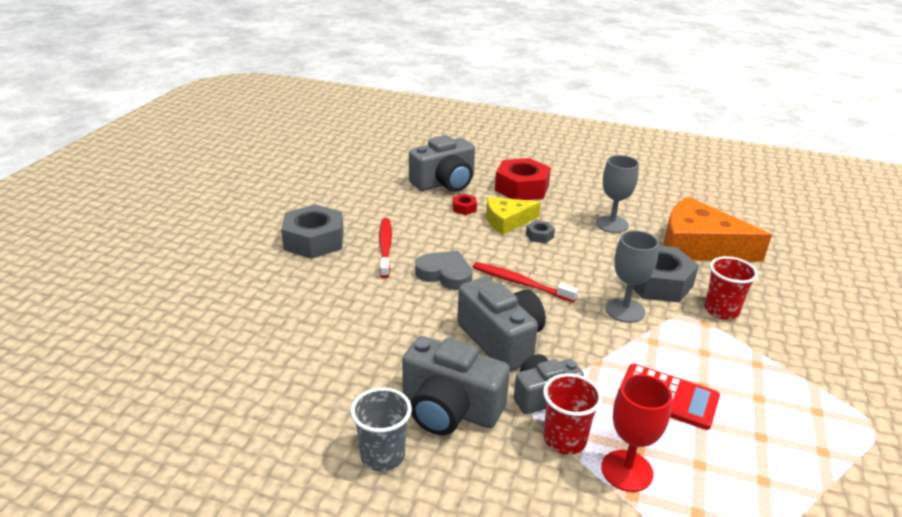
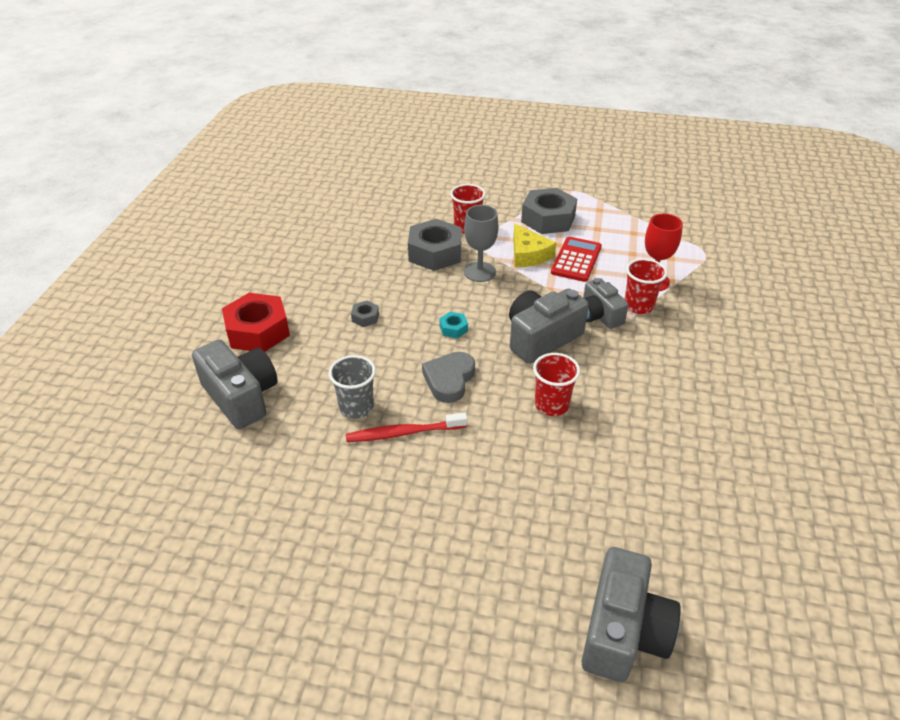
camera: 95 degrees left, 10 degrees up
(314, 241) = (398, 503): grey nut -> grey nut (548, 219)
(382, 456) = (698, 394): grey cup -> grey cup (356, 407)
(395, 332) = (551, 405): none -> red cup
(450, 409) = (634, 362): grey camera -> grey camera (623, 631)
(464, 208) = (308, 375): red nut -> none
(507, 221) = (336, 340): yellow cheese -> yellow cheese (528, 254)
(521, 283) = (453, 328): red toothbrush -> turquoise nut
(612, 224) = (338, 271): grey goblet -> none
(699, 246) = (372, 227): orange cheese -> none

